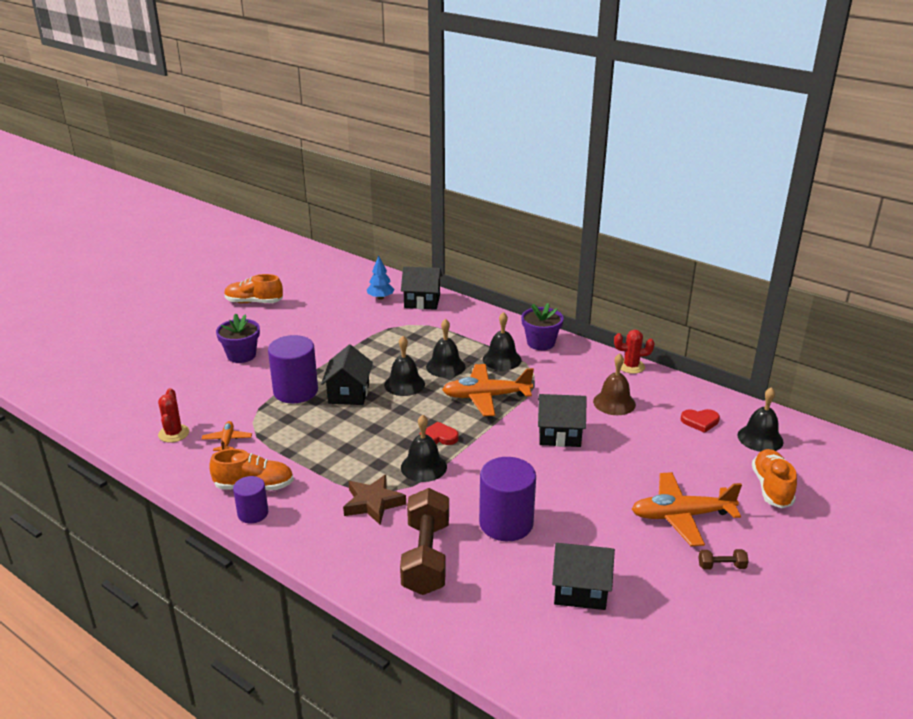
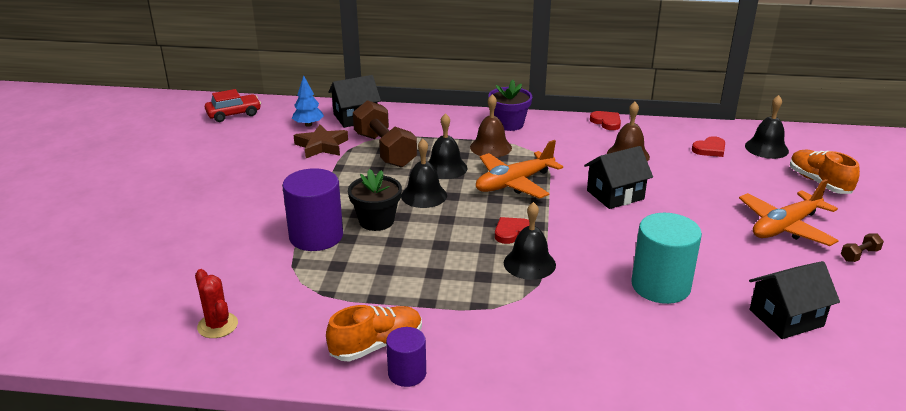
camera: 30 degrees left, 0 degrees up
(227, 441) = (293, 311): orange plane -> none
(241, 355) = (212, 220): purple flower pot -> none
(254, 302) = (168, 164): orange shoe -> none
(336, 273) = (234, 114): none -> red car
(348, 393) = (376, 221): black house -> black flower pot
(373, 503) = (521, 315): brown star -> brown star (322, 146)
(426, 557) = (628, 344): brown dumbbell -> brown dumbbell (384, 150)
(502, 359) = (490, 147): black bell -> brown bell
(506, 523) = (660, 286): purple cylinder -> turquoise cylinder
(631, 366) = (606, 122): red cactus -> red heart

